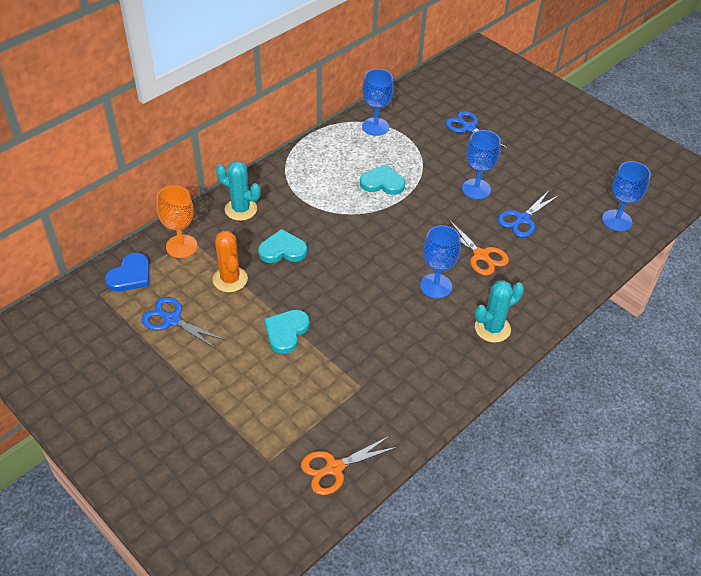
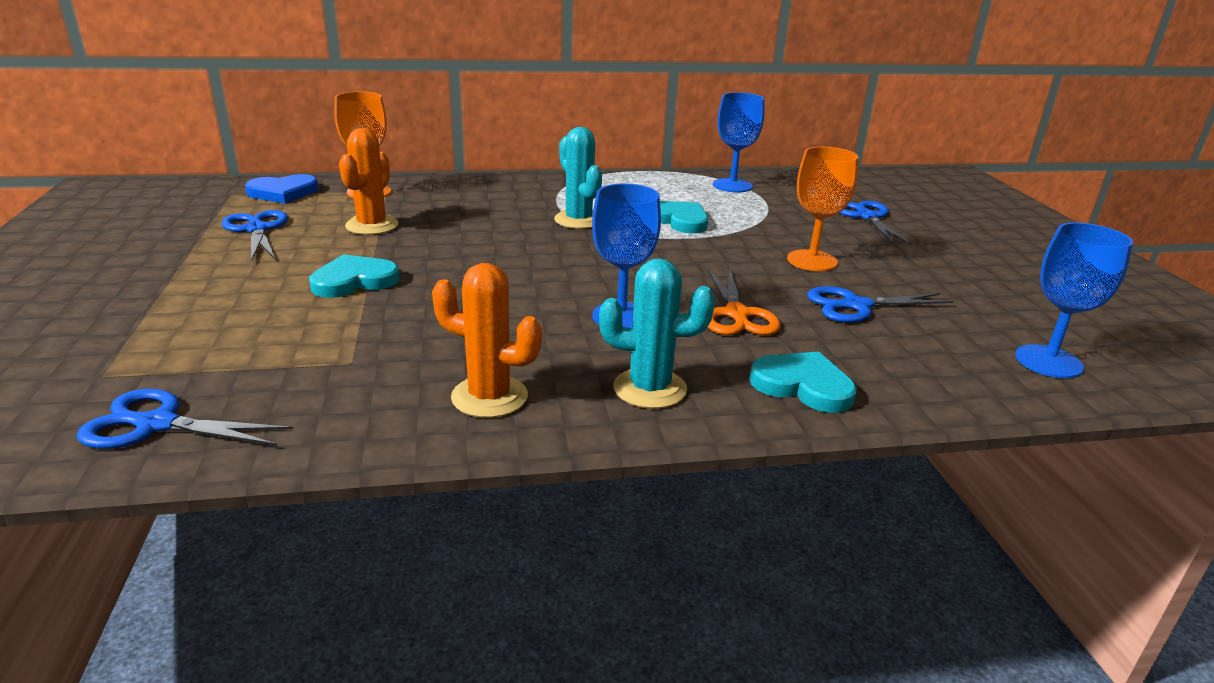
camera: 35 degrees right, 20 degrees down
(241, 209) = (476, 190): turquoise cactus -> turquoise cactus (578, 220)
(282, 250) = (469, 226): turquoise heart -> turquoise heart (803, 385)
(334, 468) = (156, 424): orange scissors -> blue scissors
(439, 371) = (489, 397): none -> orange cactus
(476, 189) = (812, 261): blue goblet -> orange goblet

